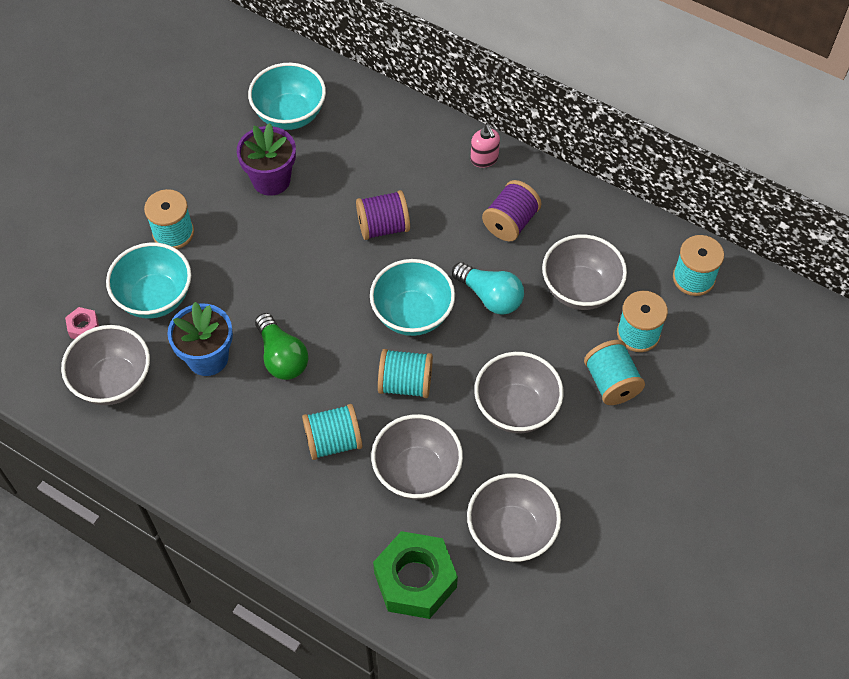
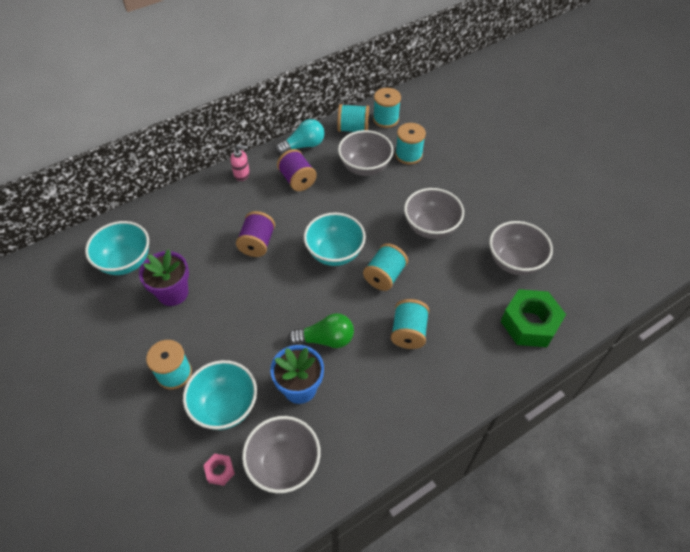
camera: 65 degrees left, 5 degrees down
(417, 472) = (452, 294): grey bowl -> none
(490, 296) = (345, 209): turquoise light bulb -> turquoise light bulb (303, 146)
(611, 383) = (434, 178): turquoise spool -> turquoise spool (353, 129)

